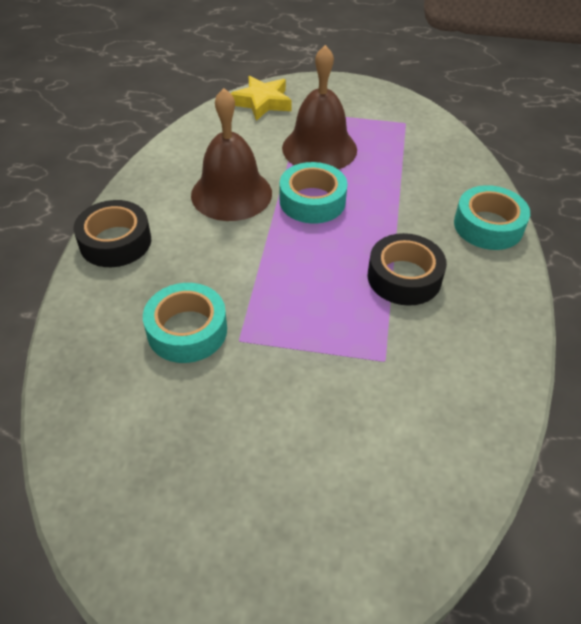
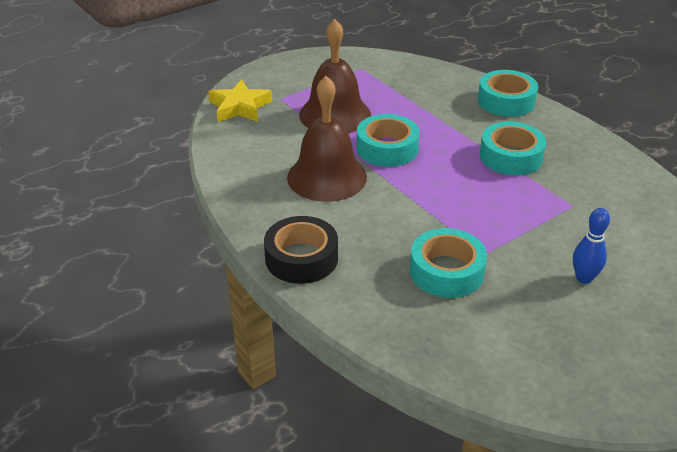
camera: 45 degrees left, 10 degrees down
(279, 429) = (584, 278): none -> blue bowling pin
(404, 277) = (511, 156): black tape -> turquoise tape

